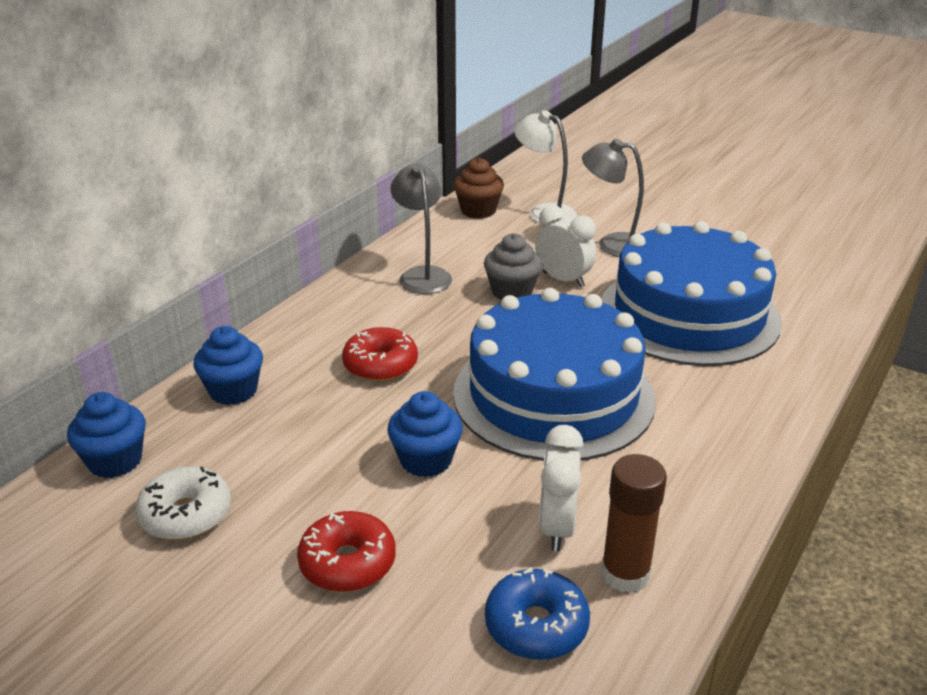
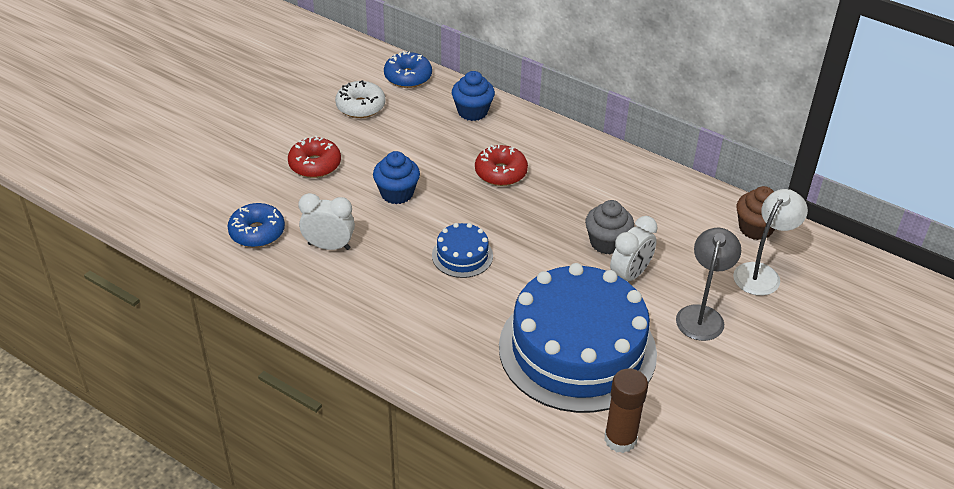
camera: 90 degrees right, 10 degrees up
(115, 461) = (408, 77): blue cupcake -> blue donut
(422, 275) = (629, 192): grey lamp -> none
(553, 395) = (462, 255): blue cake -> blue cake, size x0.42
(625, 574) = (287, 271): brown glue stick -> brown glue stick (620, 439)

